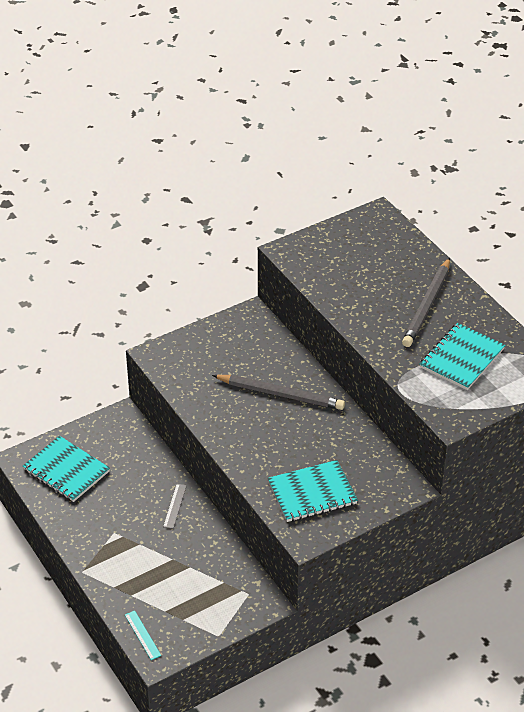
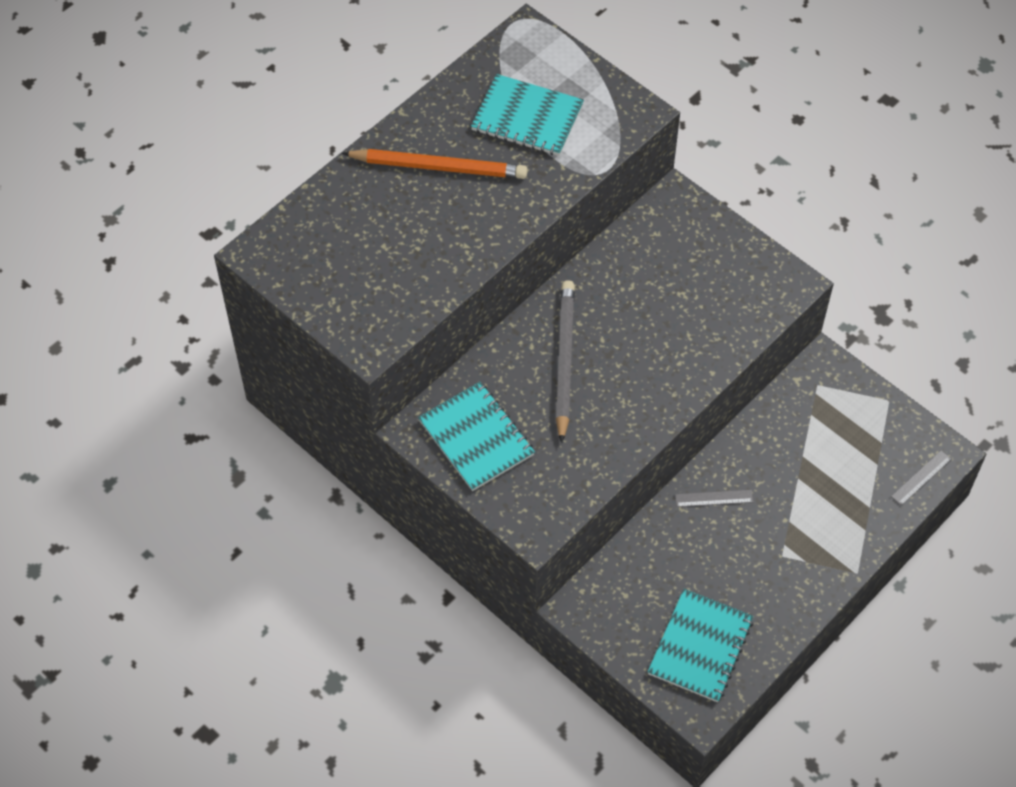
camera: 105 degrees left, 15 degrees up
(143, 635) = (921, 477): turquoise ruler -> grey ruler
(312, 493) = (720, 291): turquoise notebook -> turquoise notebook (476, 438)
(427, 305) = (438, 167): grey pencil -> orange pencil

